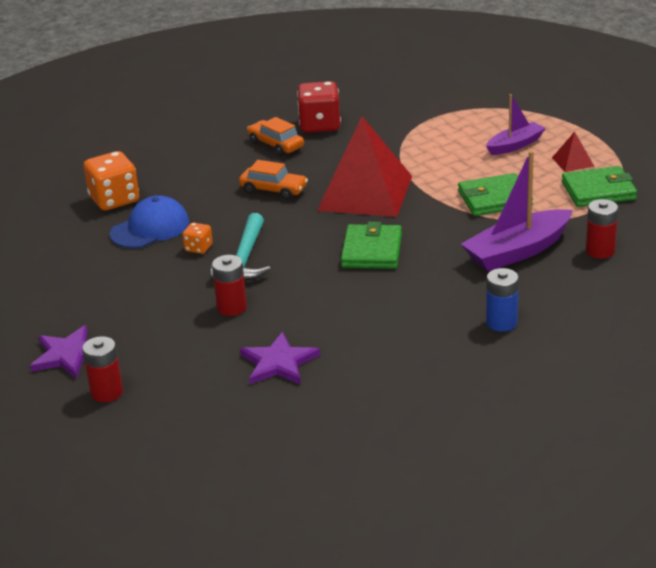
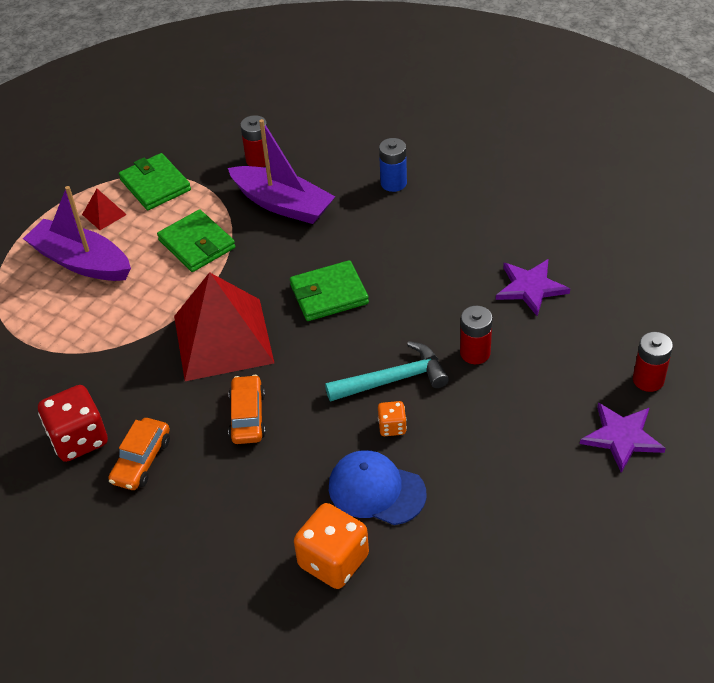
camera: 115 degrees left, 15 degrees up
(515, 145) = (81, 262): purple boat -> purple boat, size x1.64

